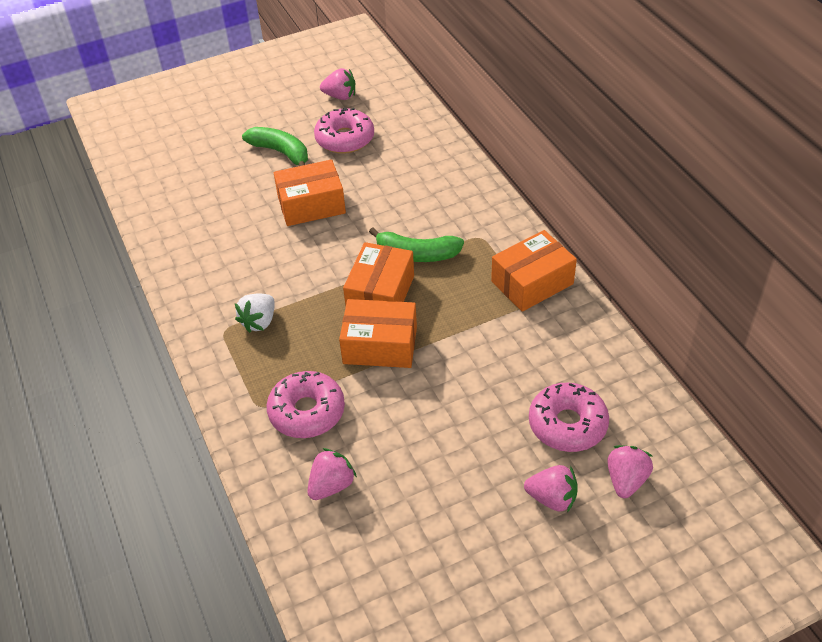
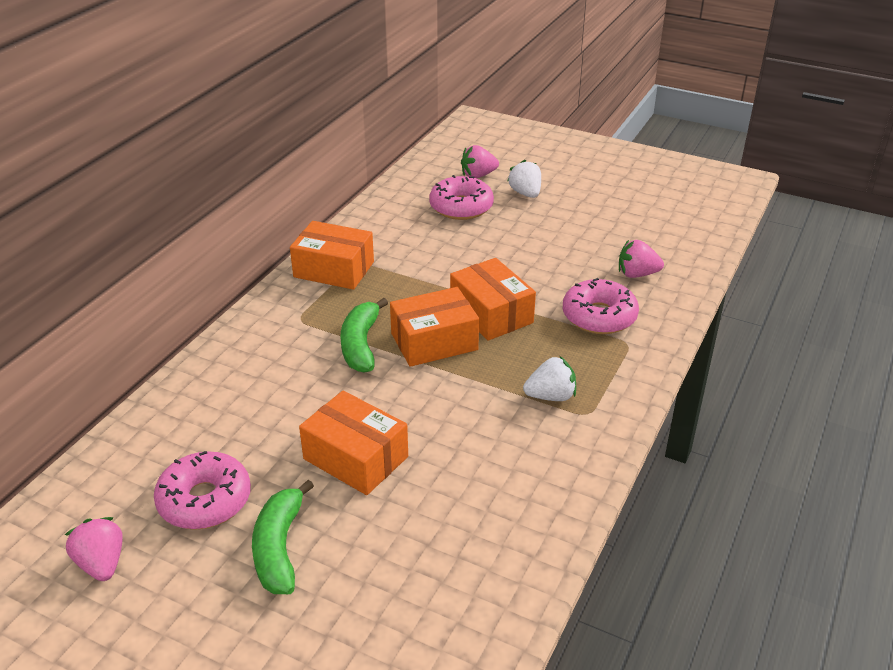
camera: 130 degrees left, 10 degrees down
(417, 254) = (361, 344): green banana -> green banana turned 150 degrees counterclockwise
(552, 498) = (525, 193): pink strawberry -> white strawberry

